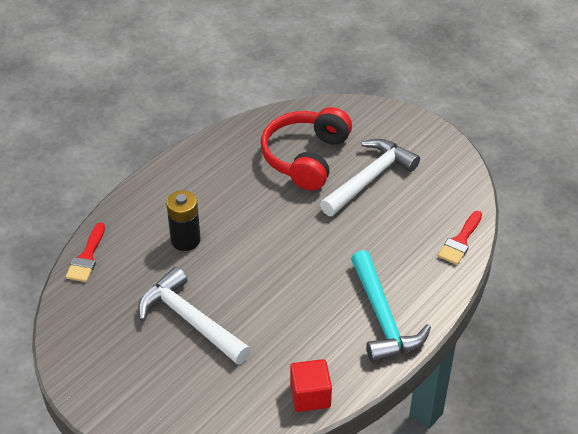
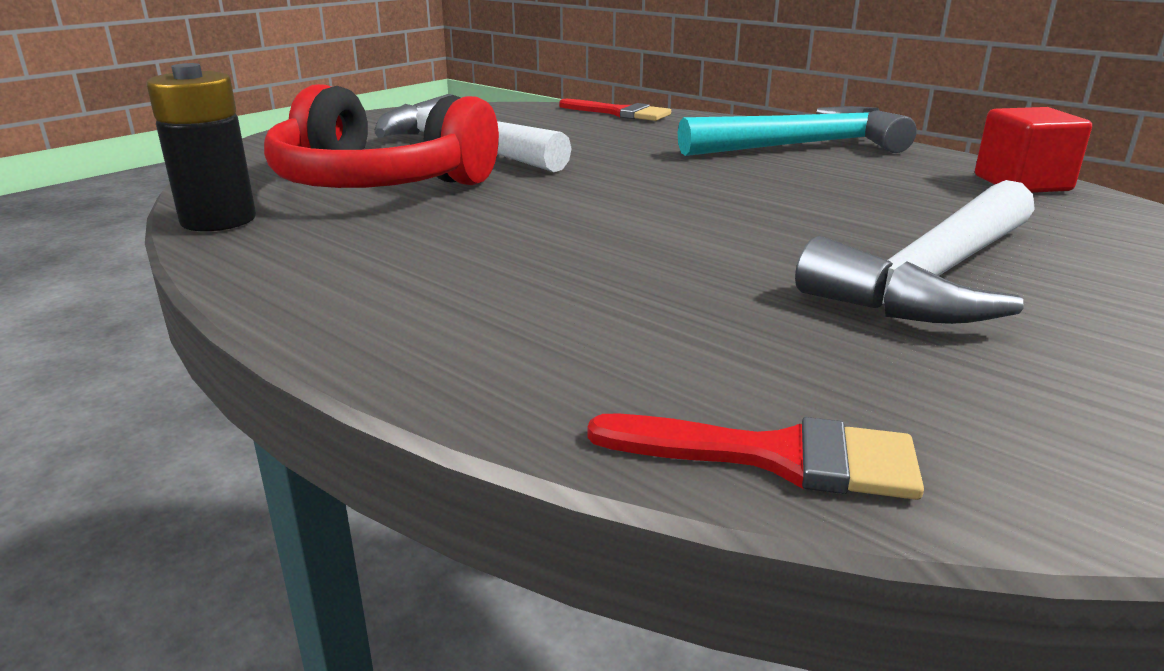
camera: 90 degrees left, 20 degrees down
(185, 240) = (649, 289): black battery -> black battery (218, 220)

